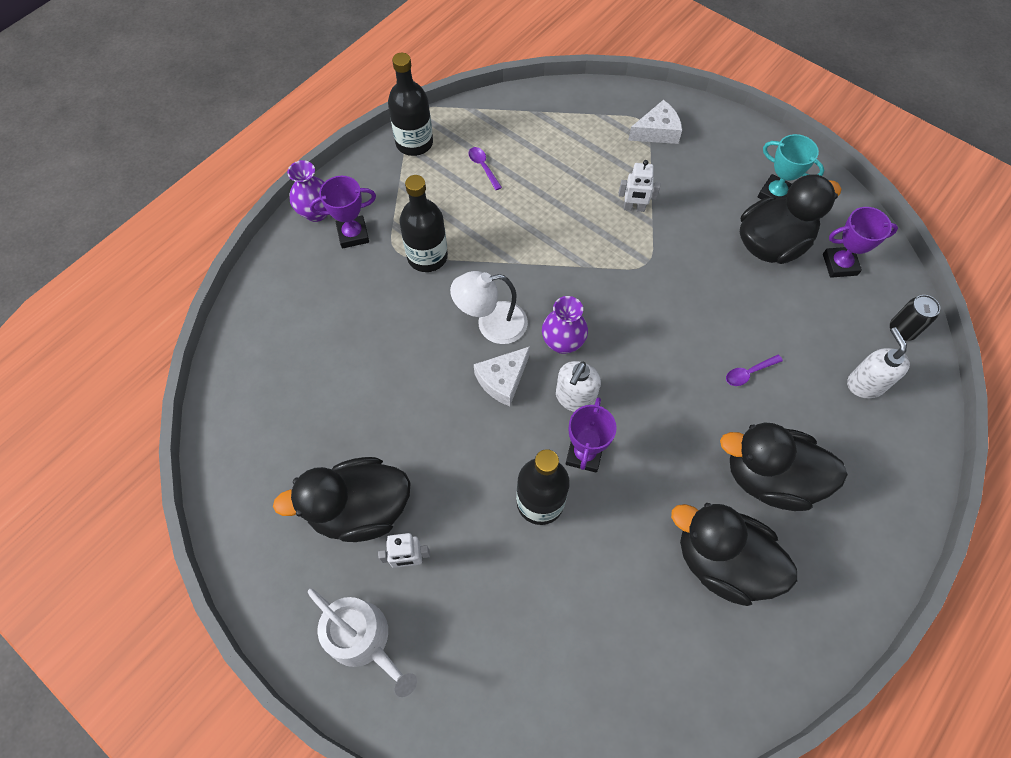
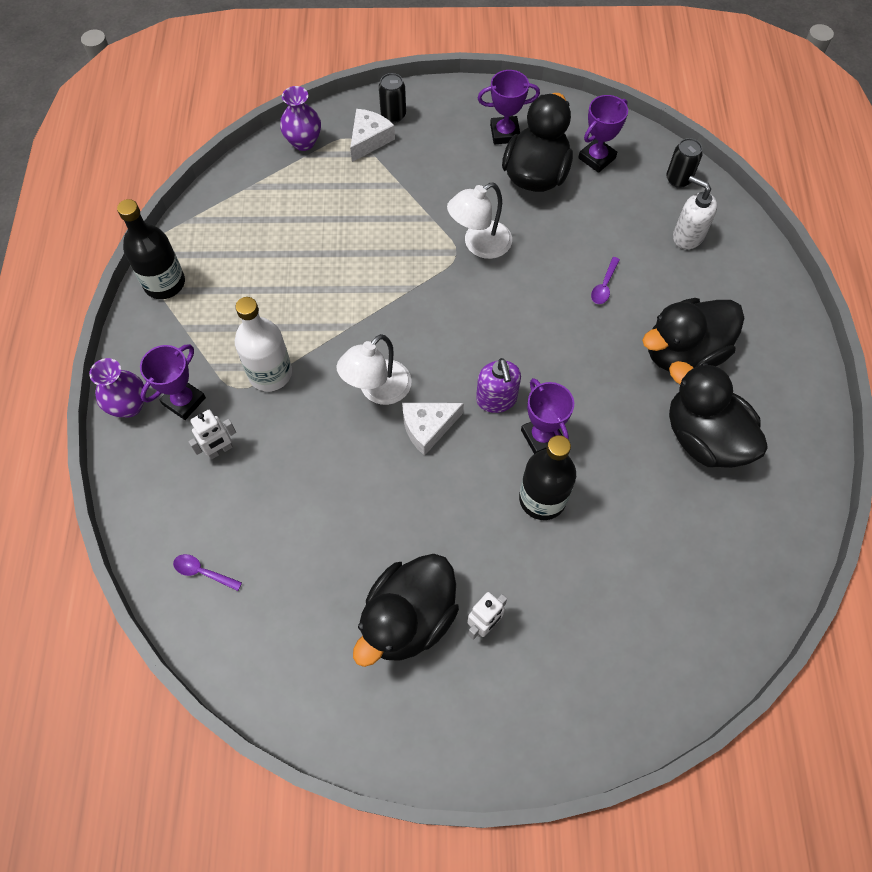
camera: 40 degrees left, 0 degrees up
(363, 639) = (506, 712): white watering can -> none
(427, 256) = (270, 373): black bottle -> white bottle
(483, 167) = (248, 264): purple spoon -> purple spoon (203, 572)
(503, 380) = (428, 428): white cheese -> white cheese turned 60 degrees clockwise
(562, 342) = (448, 363): purple vase -> purple vase (303, 142)
(575, 398) = (496, 399): white soap dispenser -> purple soap dispenser
(634, 208) = (407, 215): white robot -> white robot (220, 450)
(672, 269) = (479, 245): none -> white lamp
(694, 124) = (393, 115): none -> black can
(722, 561) = (704, 438): black duck -> black duck turned 60 degrees clockwise
(775, 194) = (505, 133): turquoise trophy -> purple trophy

